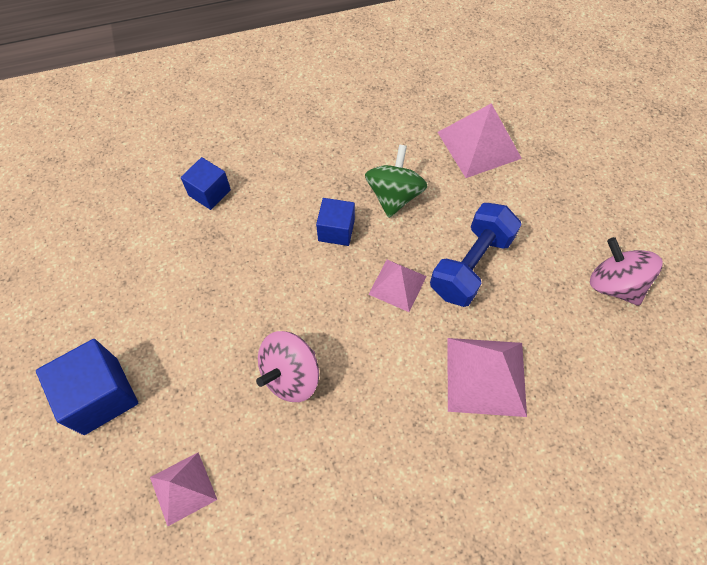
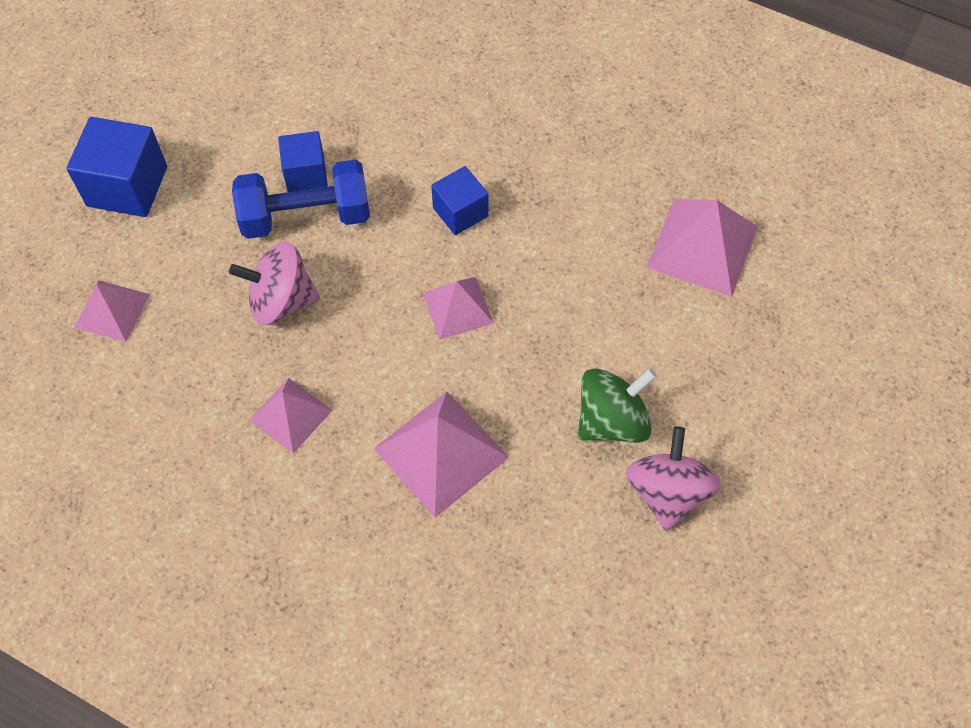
camera: 45 degrees right, 0 degrees up
(209, 192) = (388, 84): blue cube -> blue cube (306, 173)
(378, 440) = (290, 415): none -> pink pyramid
(394, 196) = (552, 226): green spinning top -> green spinning top (612, 420)
(470, 265) = (547, 350): blue dumbbell -> blue dumbbell (306, 216)

